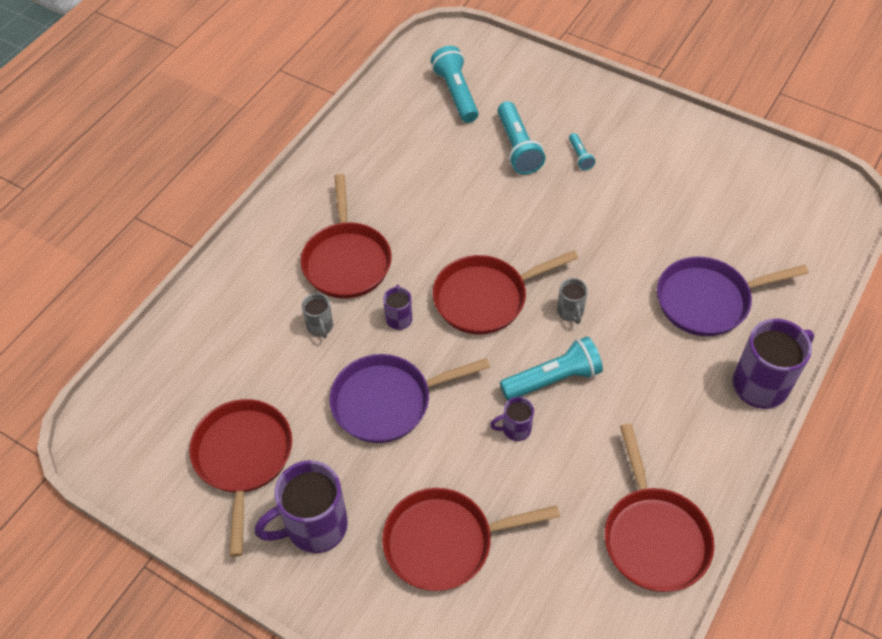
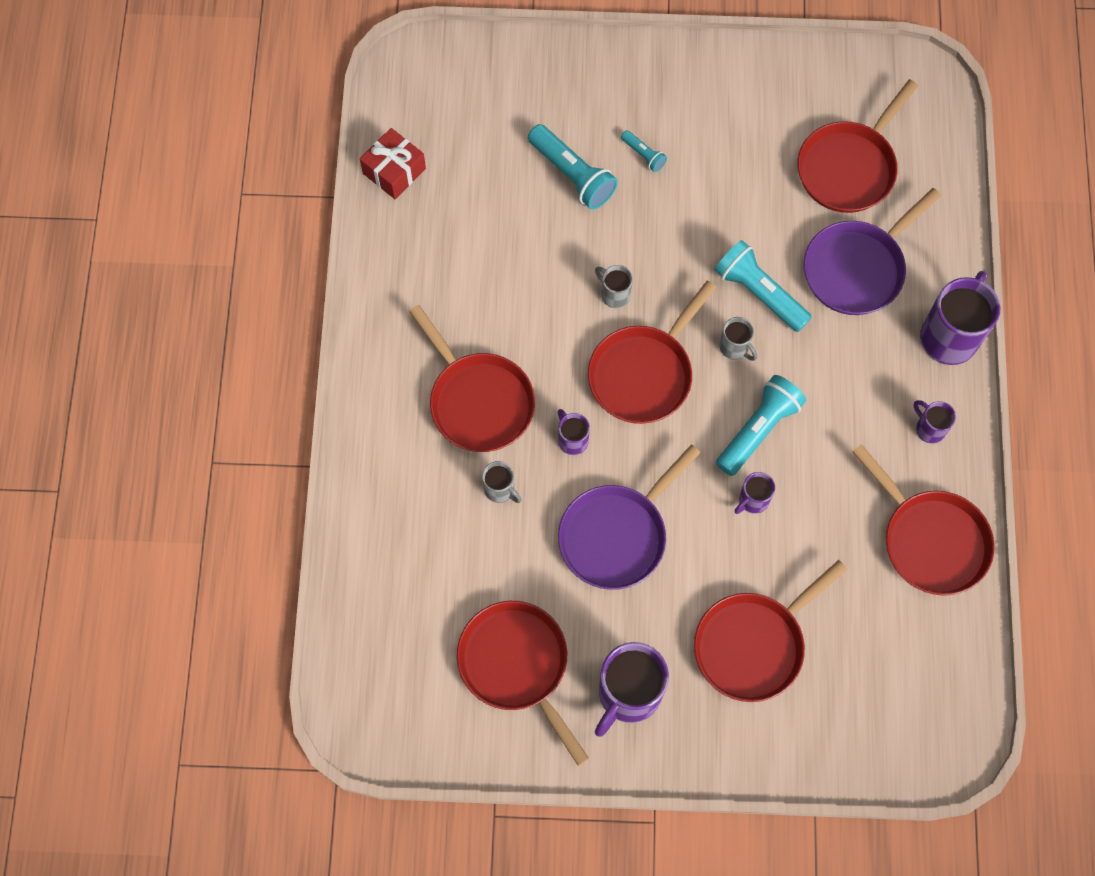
camera: 30 degrees left, 15 degrees up
(391, 95) = (394, 171): none -> red gift
(456, 93) = (465, 134): turquoise flashlight -> turquoise flashlight (759, 293)
(498, 235) = (614, 294): none -> grey mug
(703, 446) = (929, 428): none -> purple mug
(742, 229) = (849, 167): none -> red pan

